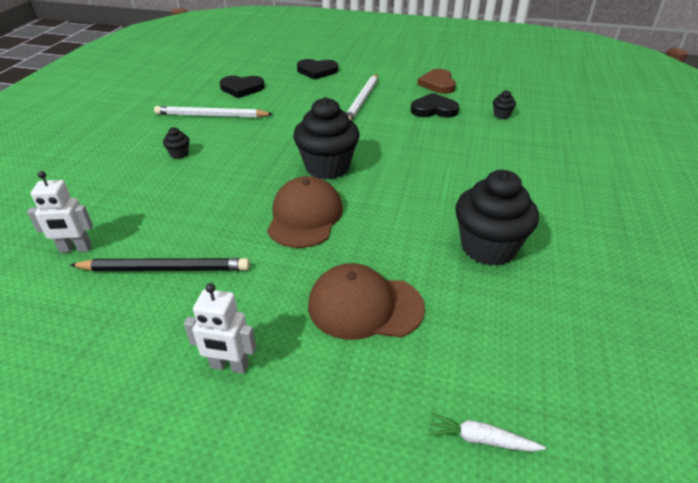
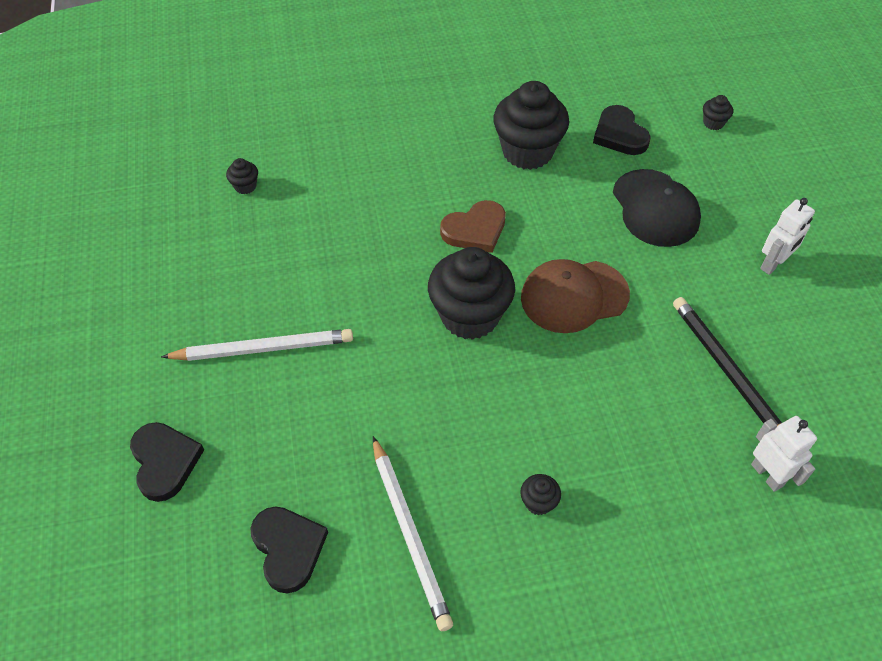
camera: 115 degrees left, 15 degrees up
(229, 366) = (773, 264): white robot -> white robot turned 60 degrees clockwise
(364, 306) = (655, 208): brown cap -> black cap
(434, 109) = (258, 256): black heart -> black heart (619, 134)
(438, 84) = (164, 274): brown heart -> brown heart (475, 230)
(481, 439) = (713, 123): white carrot -> black cupcake

